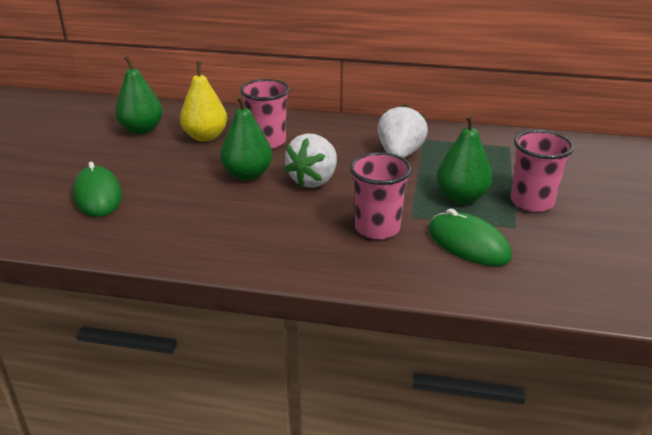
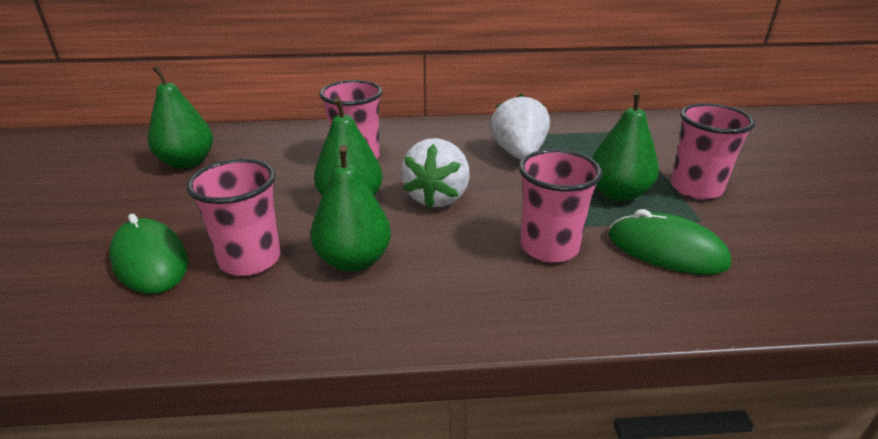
camera: 15 degrees left, 0 degrees up
(162, 205) = (250, 260): none -> pink cup
(205, 137) = (275, 161): yellow pear -> none
(231, 216) = (353, 261): none -> green pear

